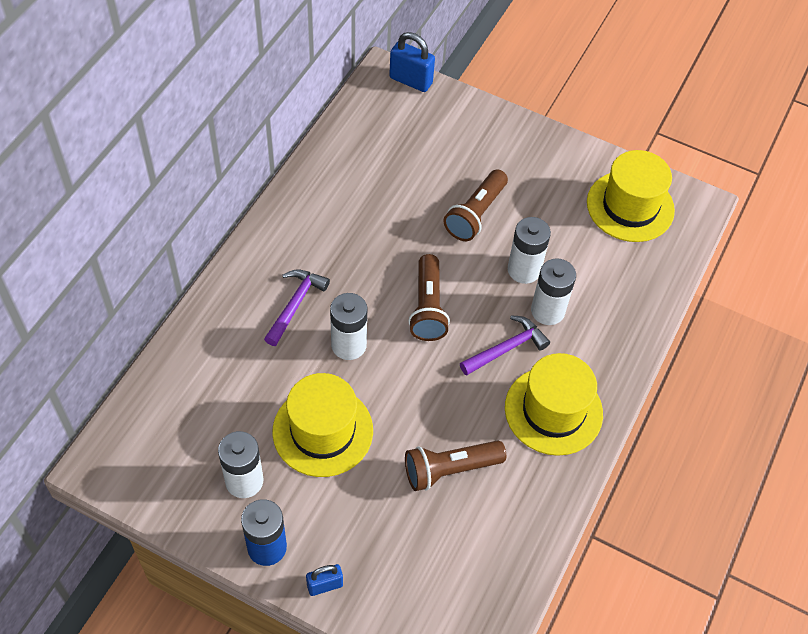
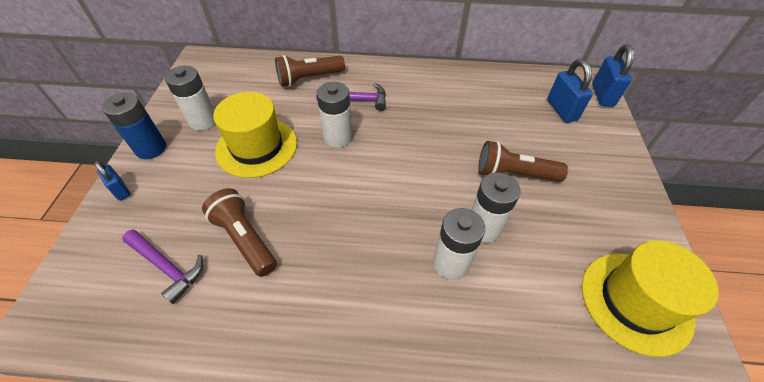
camera: 70 degrees right, 5 degrees down
(413, 127) = (561, 110): none -> blue padlock
(427, 307) = (399, 172): brown flashlight -> brown flashlight (309, 78)
(506, 348) = (389, 242): purple hammer -> purple hammer (166, 267)
(553, 410) = (339, 306): yellow hat -> none

